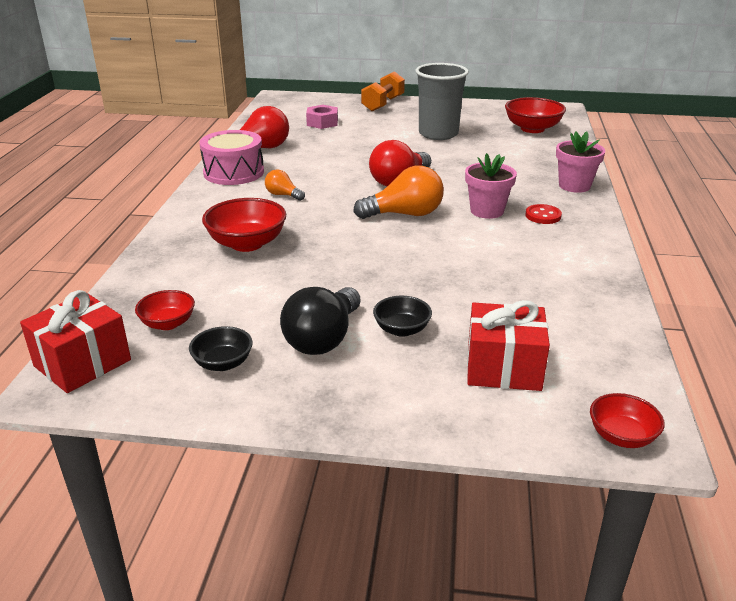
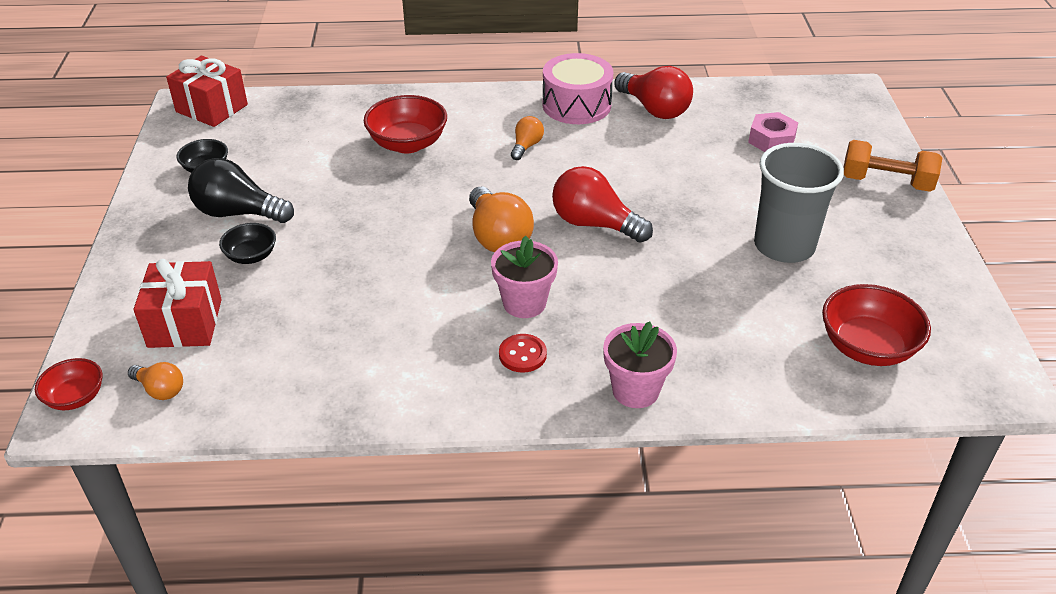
camera: 80 degrees right, 10 degrees up
(168, 323) = (264, 132): red bowl -> none
(601, 379) = (160, 390): none -> orange light bulb

